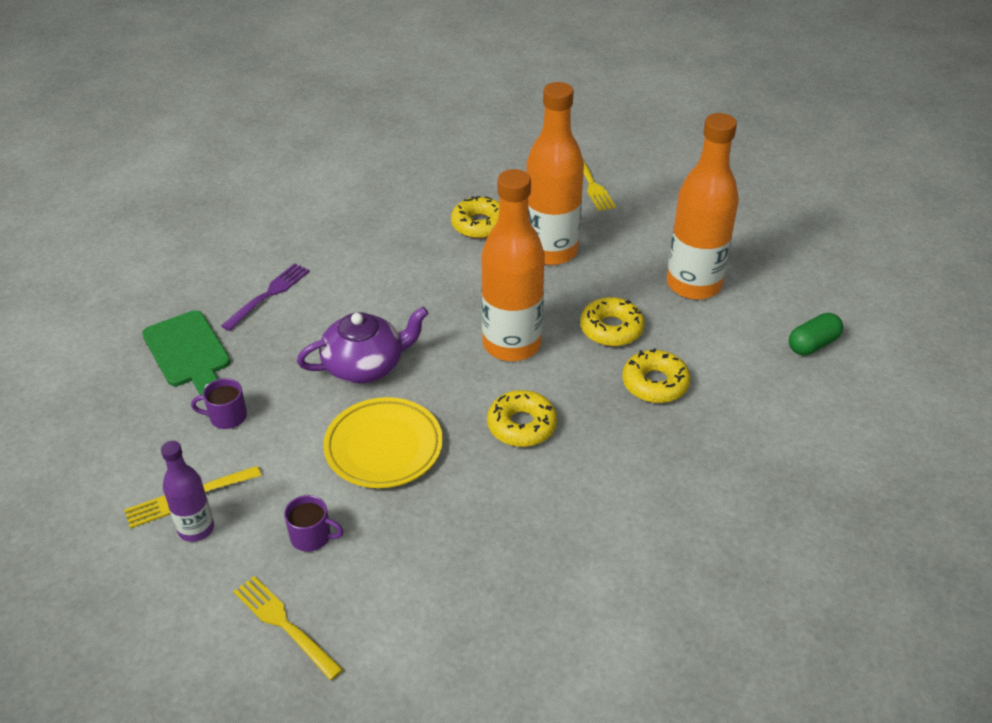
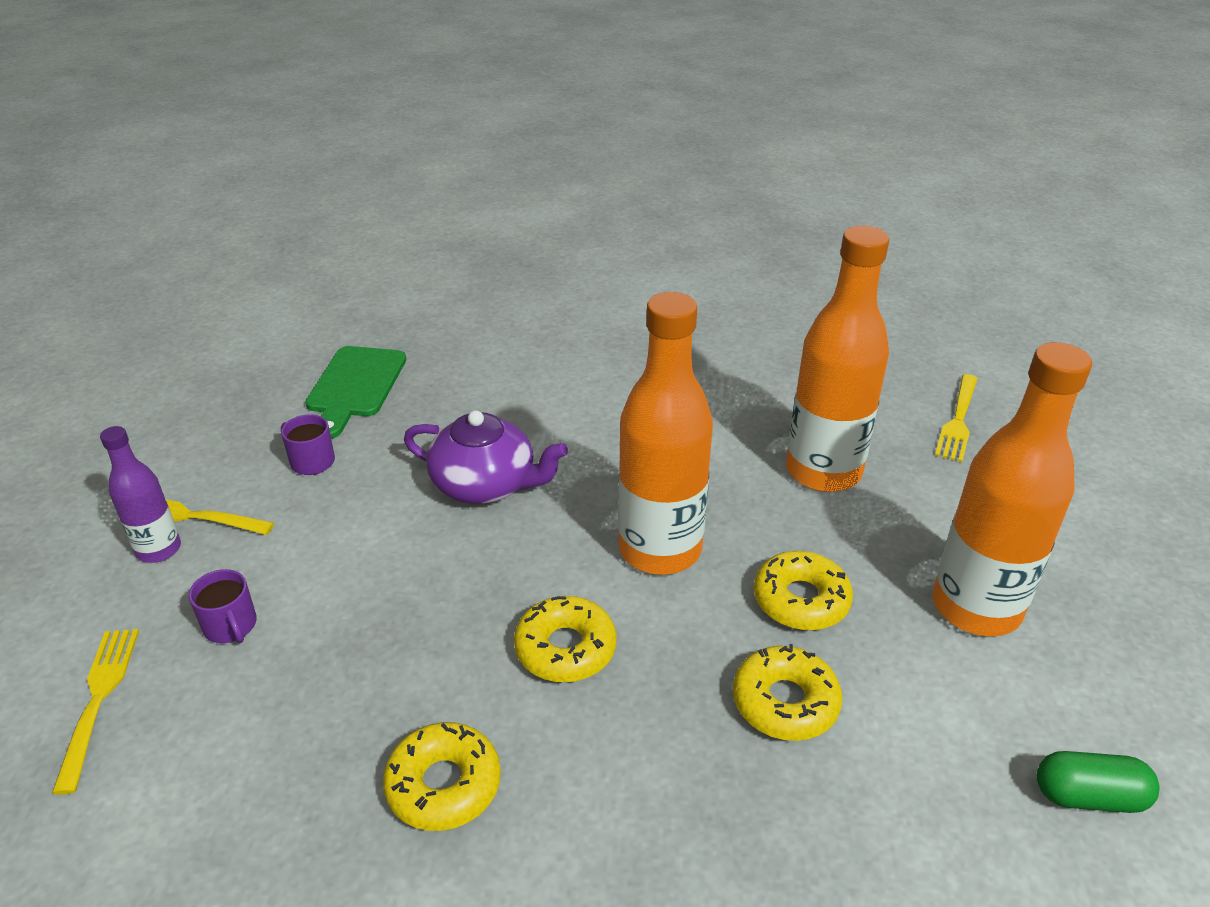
camera: 40 degrees right, 5 degrees down
(268, 295) = (482, 370): purple fork -> none
(383, 447) = (402, 579): yellow plate -> none
(479, 225) = (770, 404): yellow donut -> yellow donut (444, 785)

